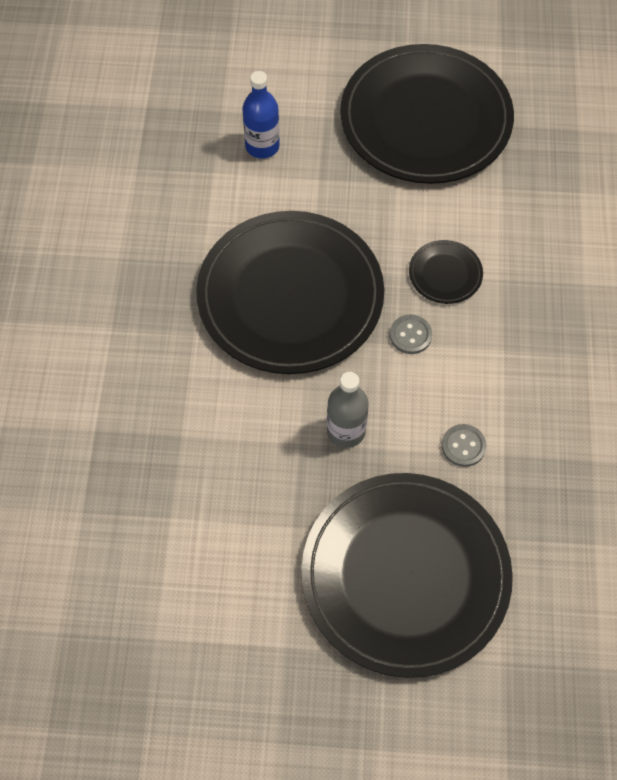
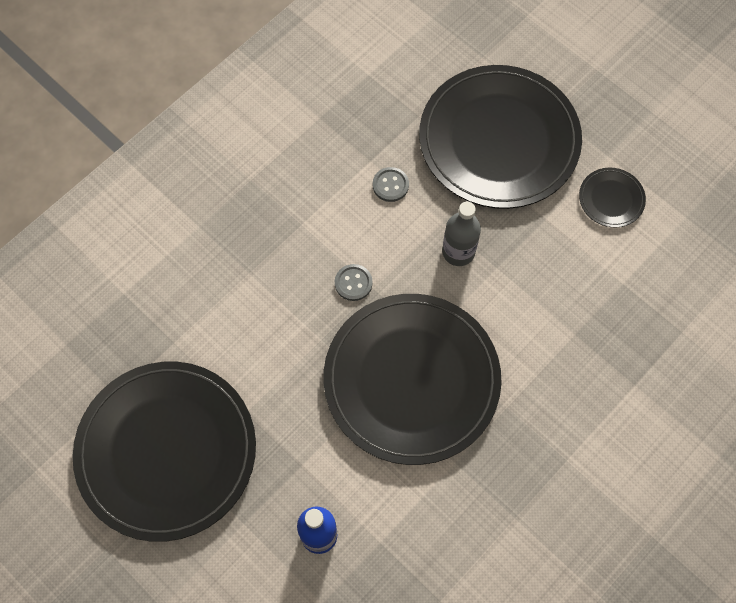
camera: 140 degrees left, 5 degrees up
(445, 274) = (285, 308): black plate -> black plate (611, 199)

